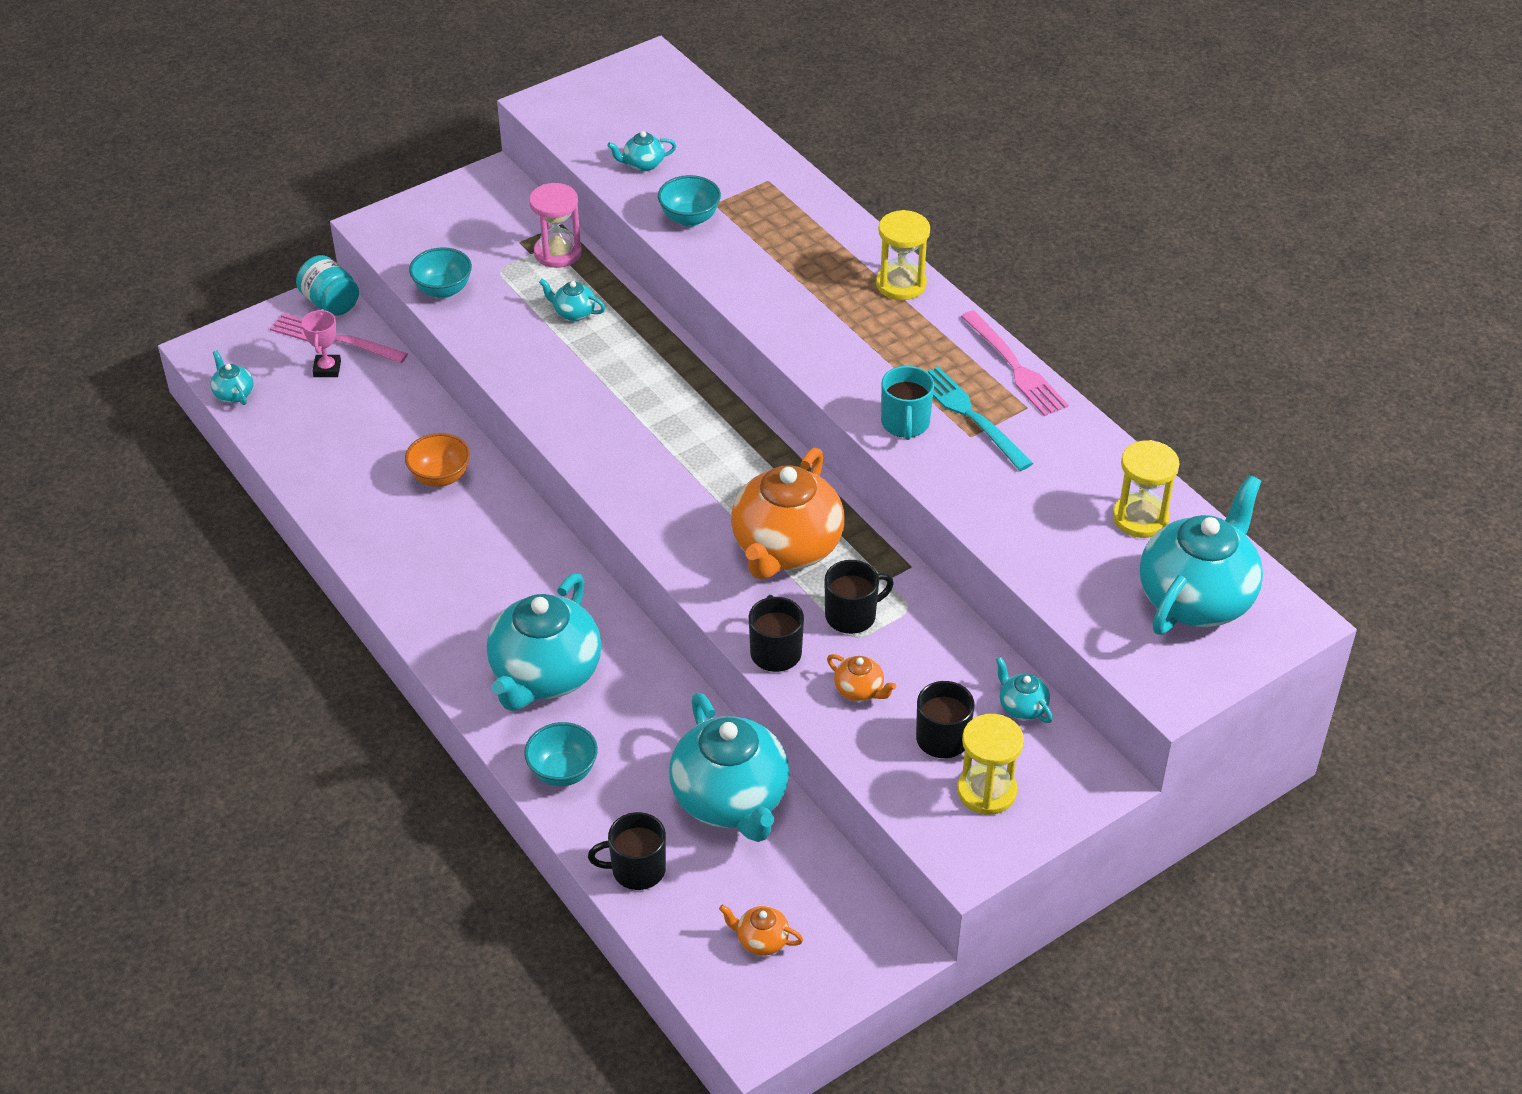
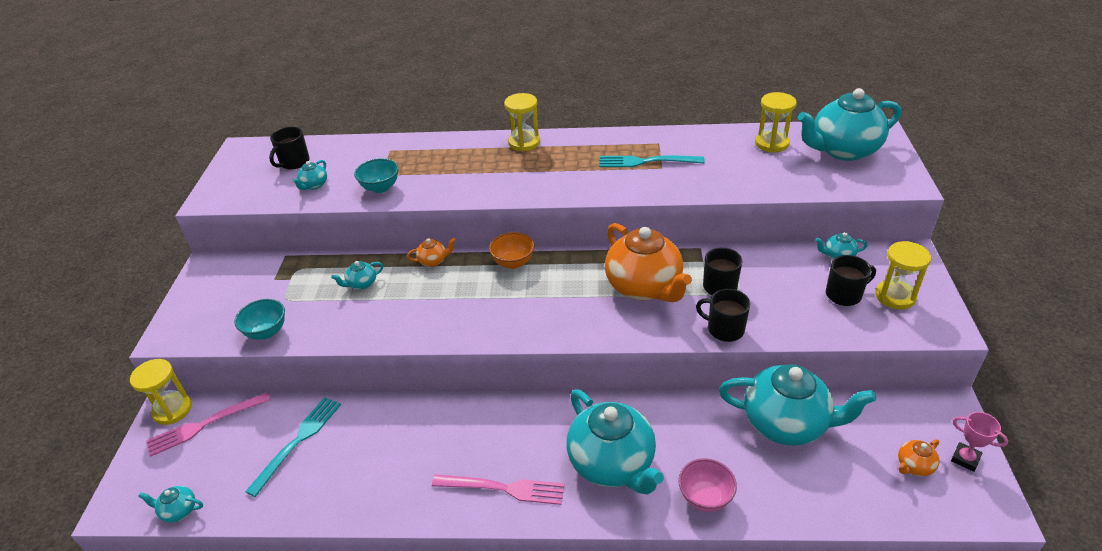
camera: 50 degrees left, 5 degrees down
(327, 369) = (225, 442): pink trophy -> pink trophy (965, 459)
(331, 303) = (172, 410): turquoise jar -> yellow hourglass
(372, 418) = (298, 440): none -> turquoise fork
(440, 477) = (389, 431): orange bowl -> orange bowl (513, 263)
(558, 253) = (305, 268): pink hourglass -> none
(563, 772) = (705, 497): turquoise bowl -> pink bowl
(636, 869) = (818, 501): black mug -> black mug (294, 162)
(860, 690) = (782, 309): orange teapot -> orange teapot (433, 261)
(905, 424) = (630, 184): turquoise mug -> none
(1016, 368) = (626, 135): pink fork -> pink fork (504, 488)
(1196, 597) = (843, 150): turquoise teapot -> turquoise teapot turned 90 degrees counterclockwise

